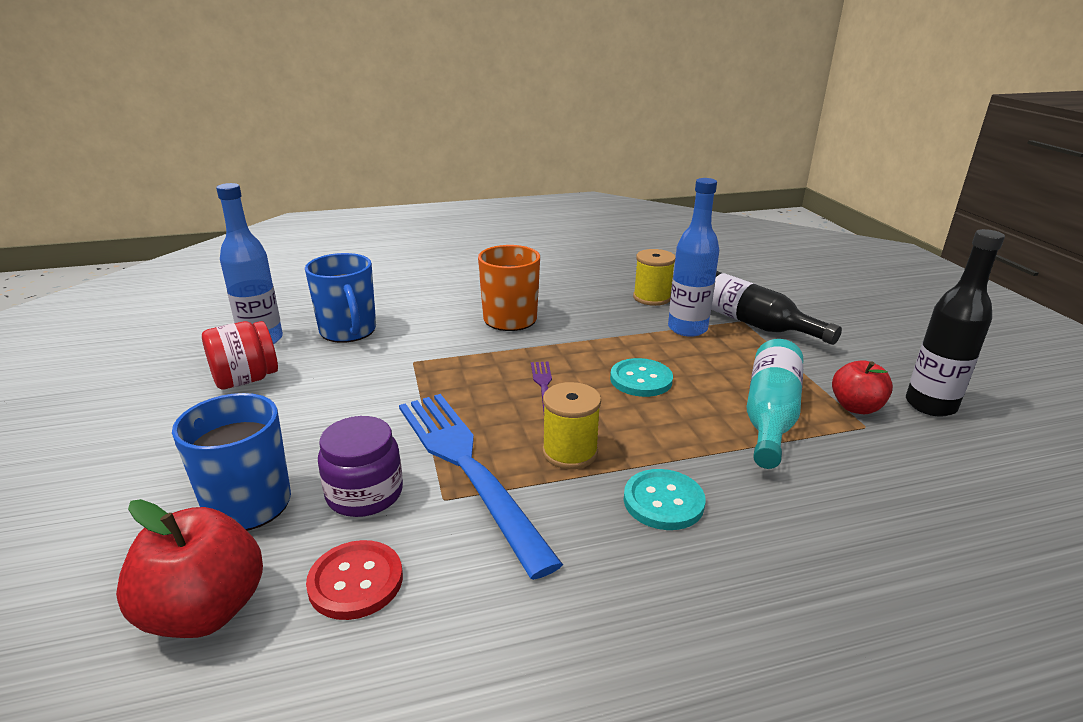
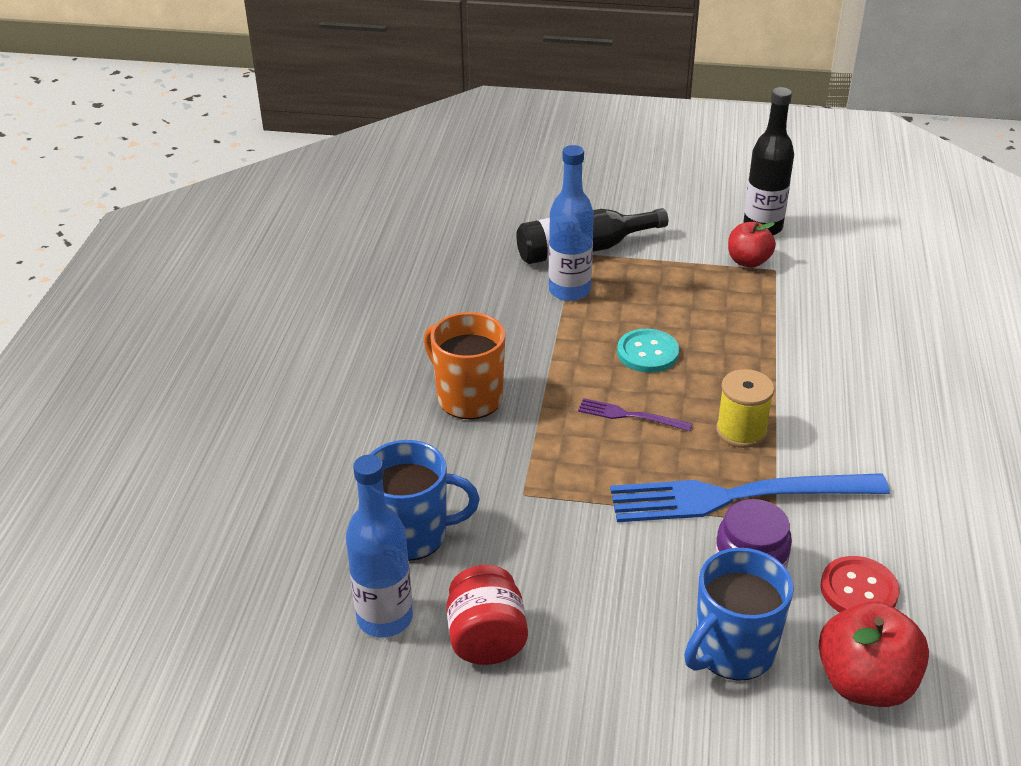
camera: 65 degrees left, 10 degrees up
(652, 298) = (487, 287): yellow spool -> none
(663, 501) = (824, 403): turquoise button -> none
(770, 415) = (738, 307): turquoise bottle -> none

